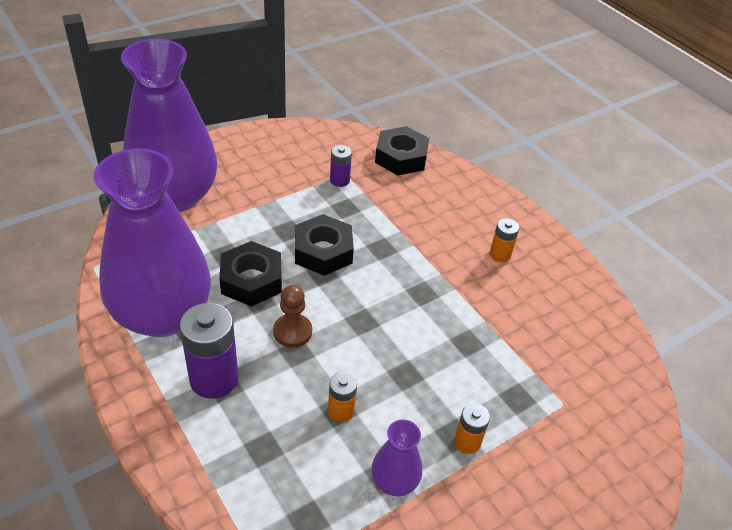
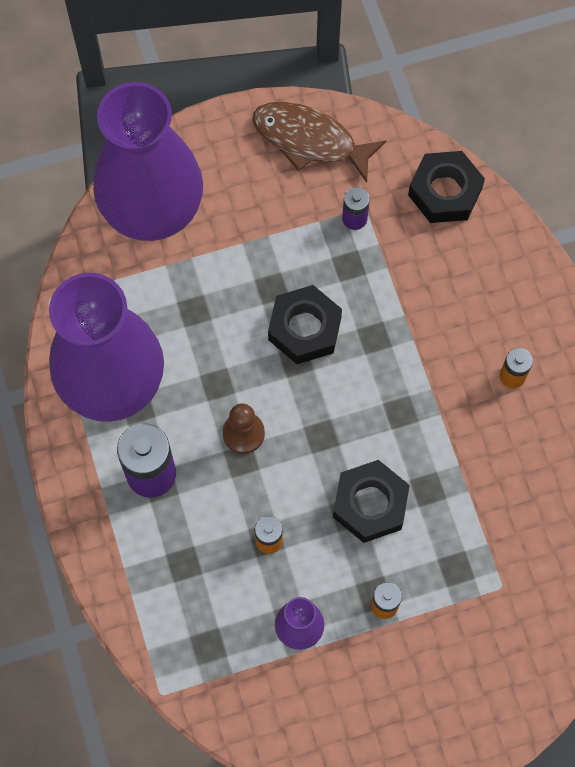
camera: 20 degrees right, 25 degrees up
(251, 280) = (214, 354): black nut -> black nut (370, 504)
(291, 143) = (310, 140): none -> brown fish

